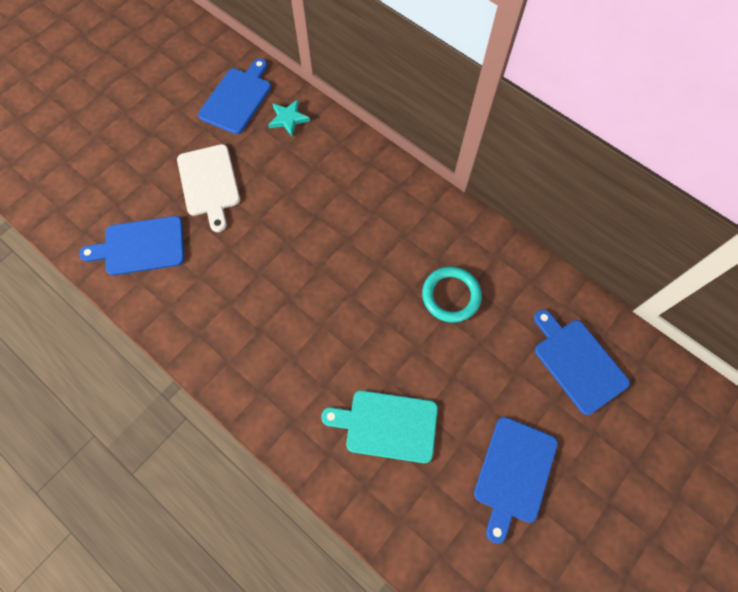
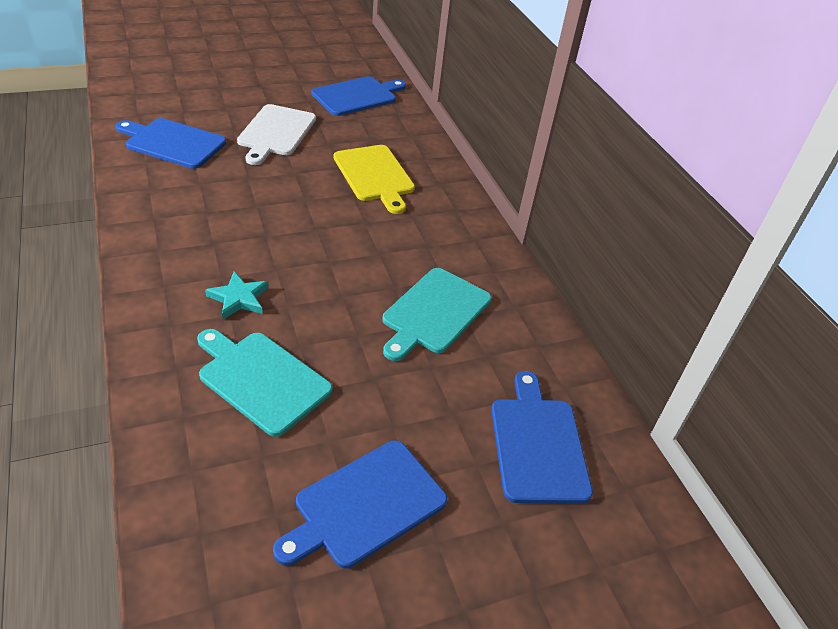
camera: 25 degrees right, 25 degrees down
(288, 119) = (390, 125): turquoise star -> turquoise star (239, 298)
(318, 185) = (375, 176): none -> yellow cutting board
(451, 296) = (434, 313): turquoise ring -> turquoise cutting board

